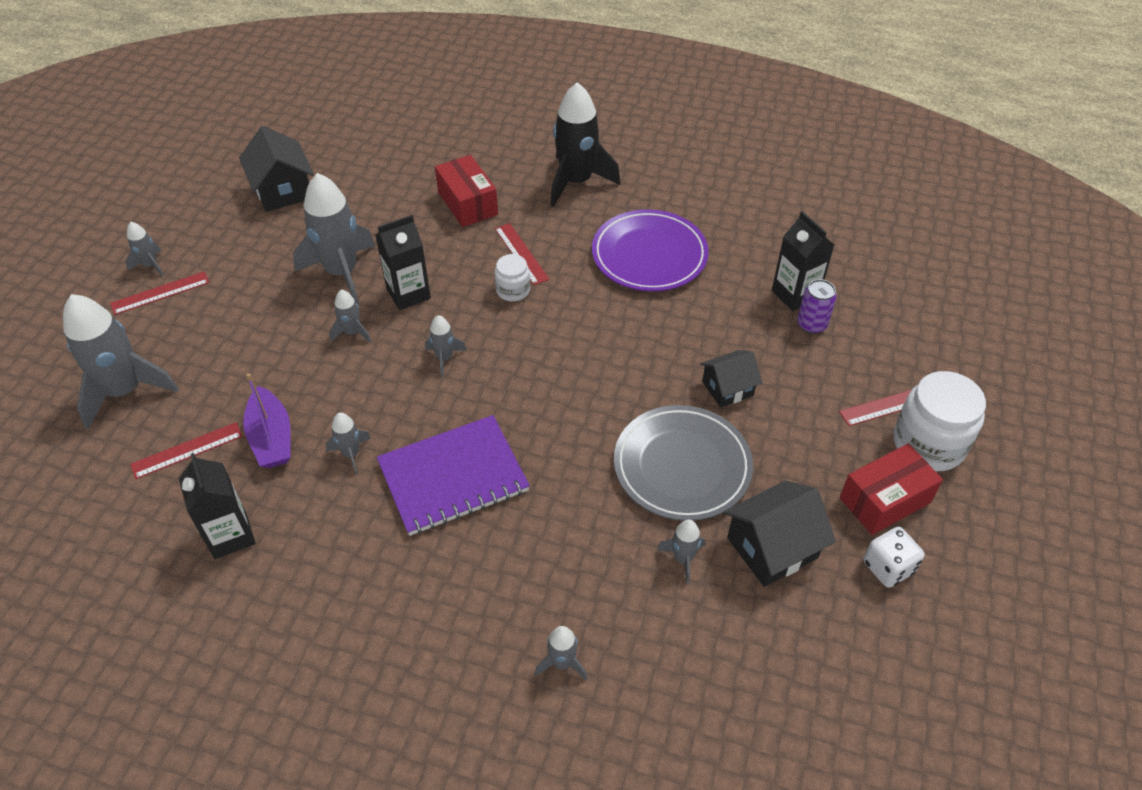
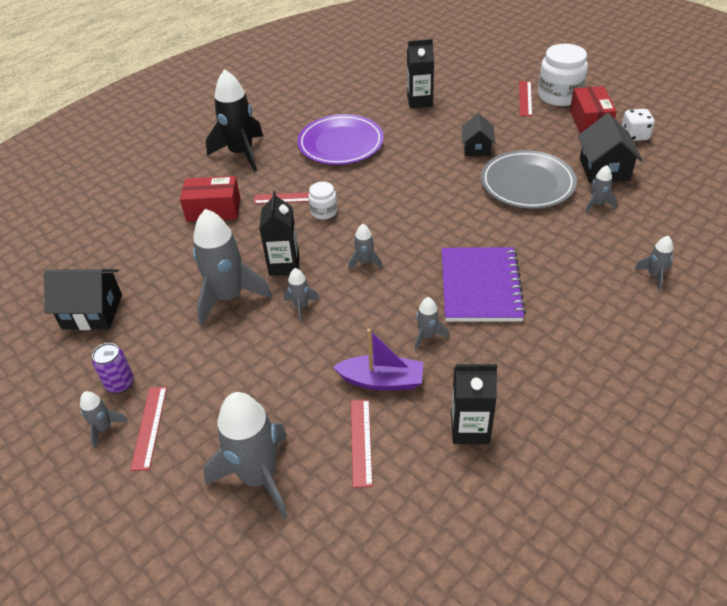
camera: 60 degrees left, 5 degrees down
(811, 324) = (448, 103): purple can -> purple can (120, 383)

